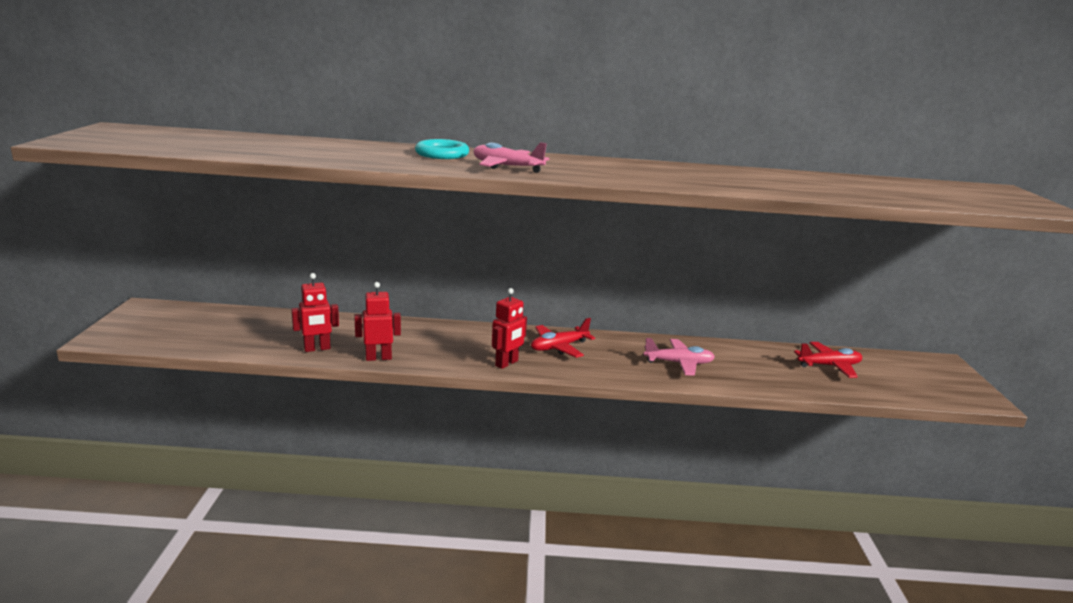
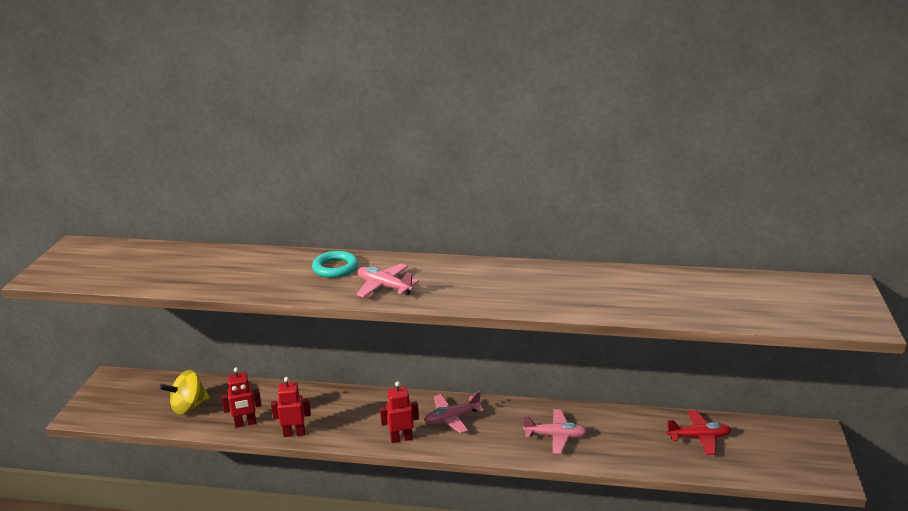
camera: 10 degrees right, 5 degrees up
(244, 333) = (188, 407): none -> yellow spinning top
(507, 363) = (401, 438): red robot -> red robot turned 150 degrees counterclockwise
(559, 347) = (452, 418): red plane -> pink plane

